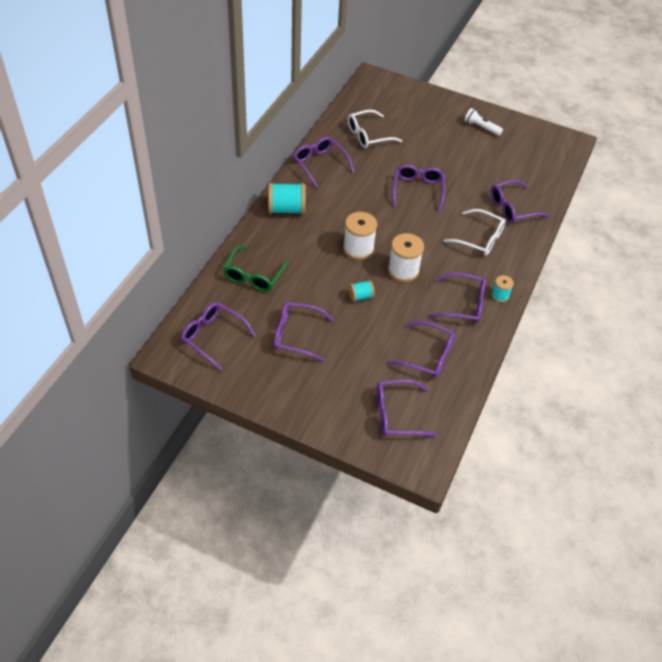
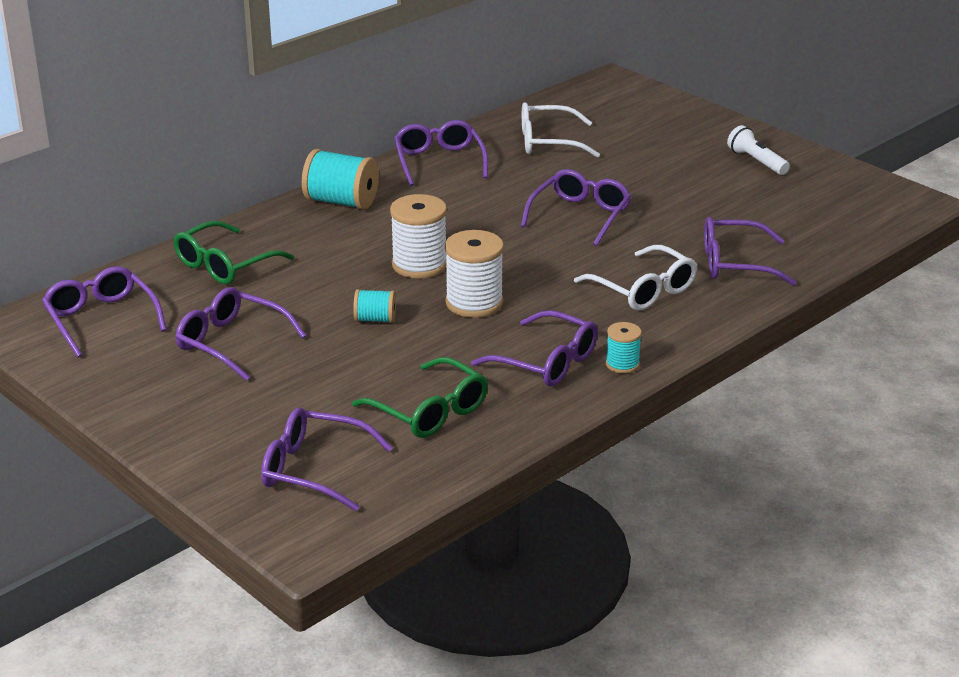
camera: 25 degrees right, 20 degrees down
(429, 356) = (431, 412): purple glasses -> green glasses

